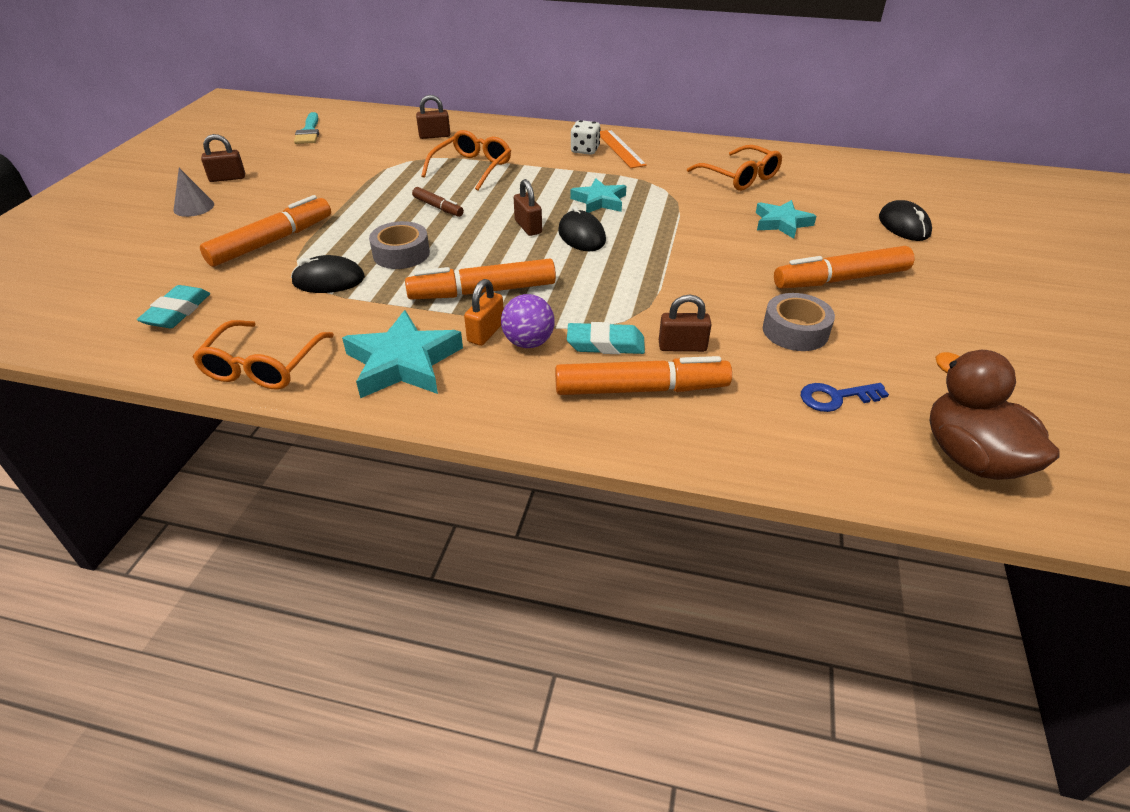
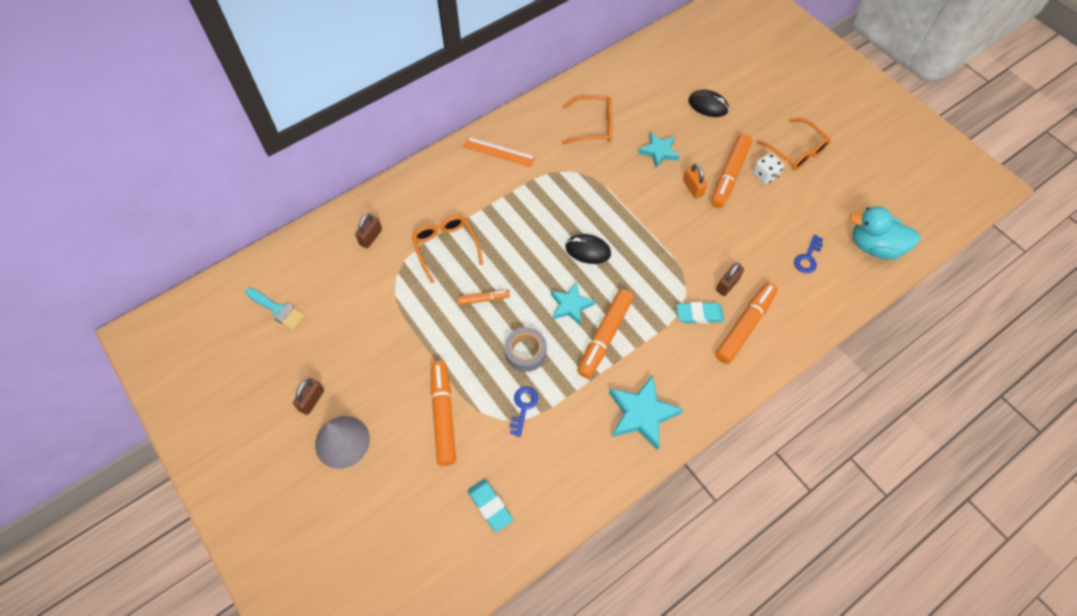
camera: 50 degrees left, 20 degrees up
(194, 207) = (342, 441): grey cone -> grey cone, size x1.64
(264, 365) = (589, 483): orange glasses -> orange glasses (796, 151)
(328, 280) = (523, 407): black mouse -> blue key
(438, 207) = (483, 299): brown marker -> orange marker
(486, 332) = (645, 360): orange padlock -> orange padlock (693, 188)
(528, 227) = (553, 269): brown padlock -> none
(528, 342) = (670, 346): purple ball -> none
(585, 150) = (482, 171): white dice -> white dice (765, 175)
(599, 201) = (556, 213): turquoise star -> turquoise star (571, 305)
(605, 344) = (699, 314): turquoise eraser -> turquoise eraser turned 45 degrees clockwise
(795, 331) = (752, 230): grey tape -> none
(971, 457) = (874, 246): brown duck -> turquoise duck

